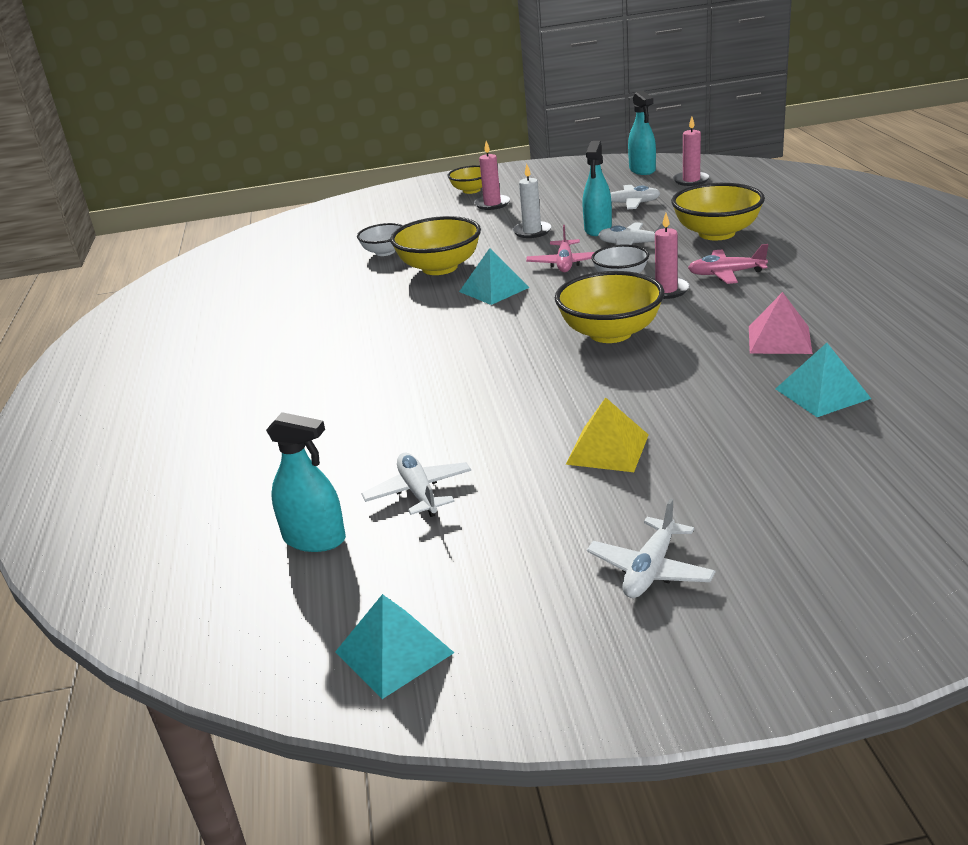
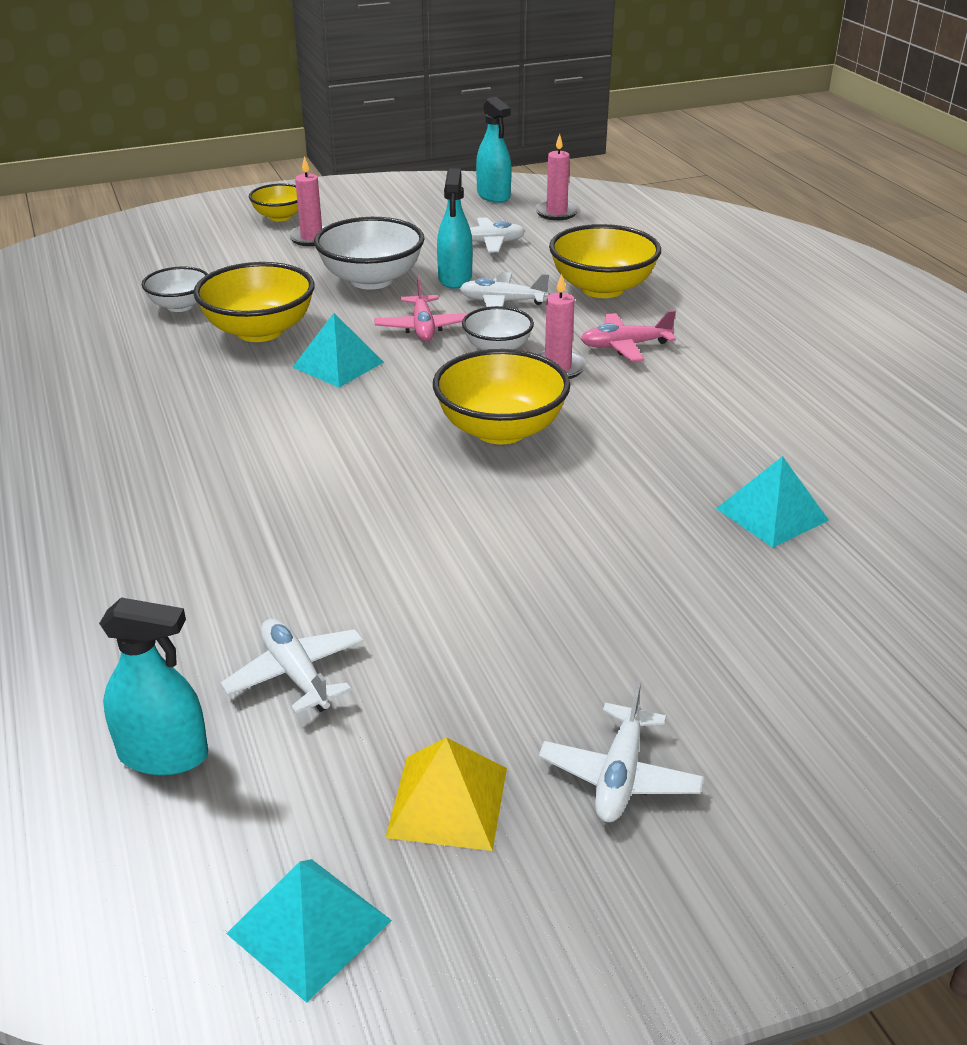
camera: 15 degrees left, 5 degrees up
(532, 231) = (371, 280): white candle -> white bowl
(607, 449) = (530, 600): yellow pyramid -> yellow pyramid (447, 802)
(779, 339) = (706, 439): pink pyramid -> none

